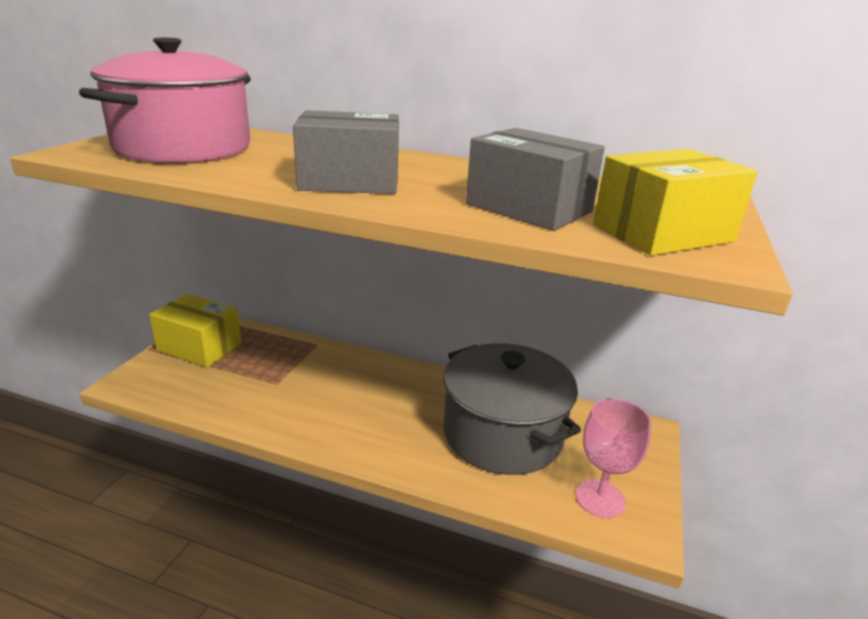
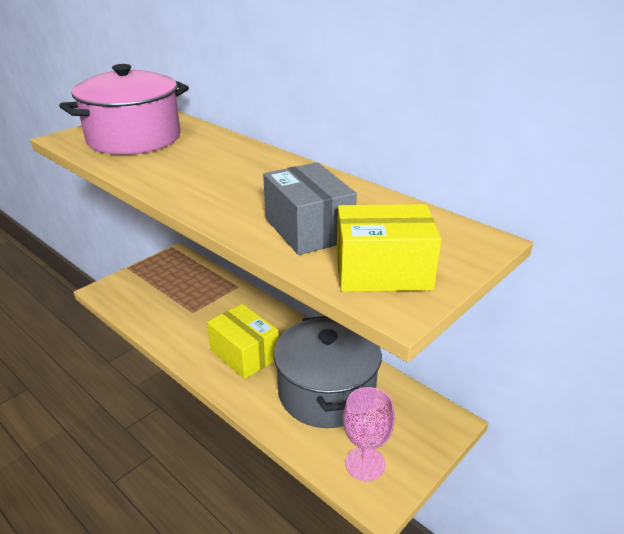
camera: 25 degrees right, 5 degrees up
(199, 347) = (159, 272): yellow box -> yellow box (244, 354)
(350, 181) = (209, 185): grey box -> none

